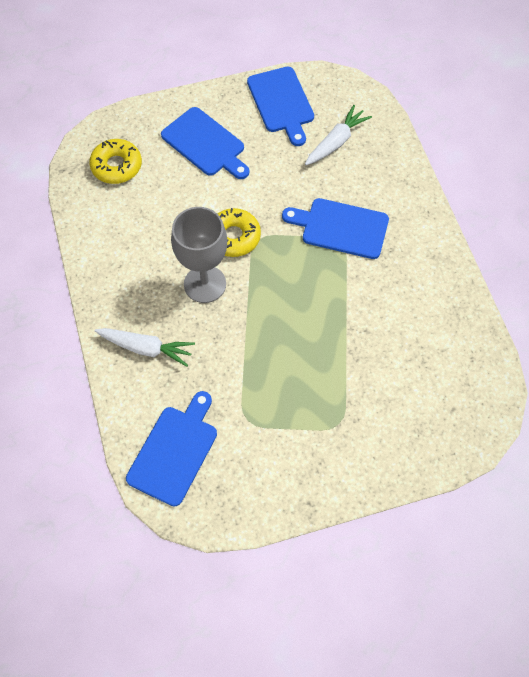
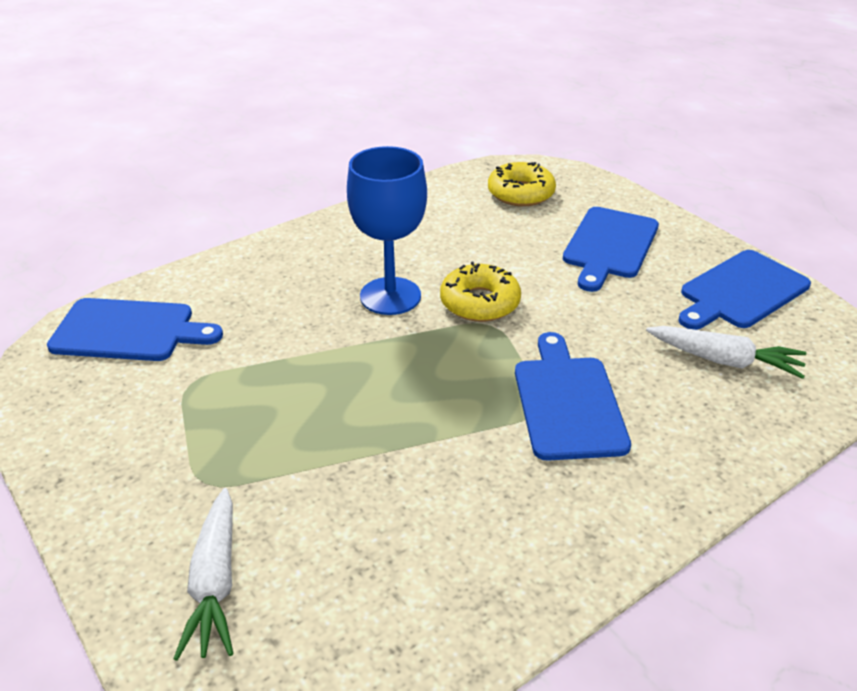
camera: 70 degrees right, 25 degrees down
(146, 348) = (273, 274): white carrot -> white carrot (215, 583)
(205, 284) = (390, 296): grey goblet -> blue goblet

